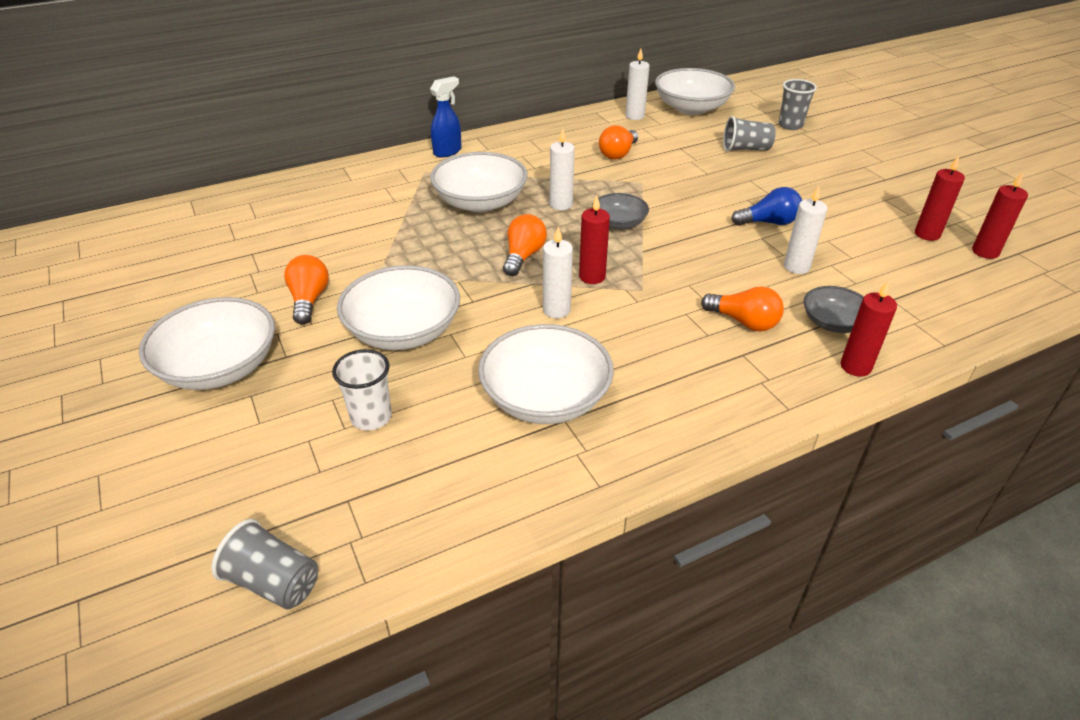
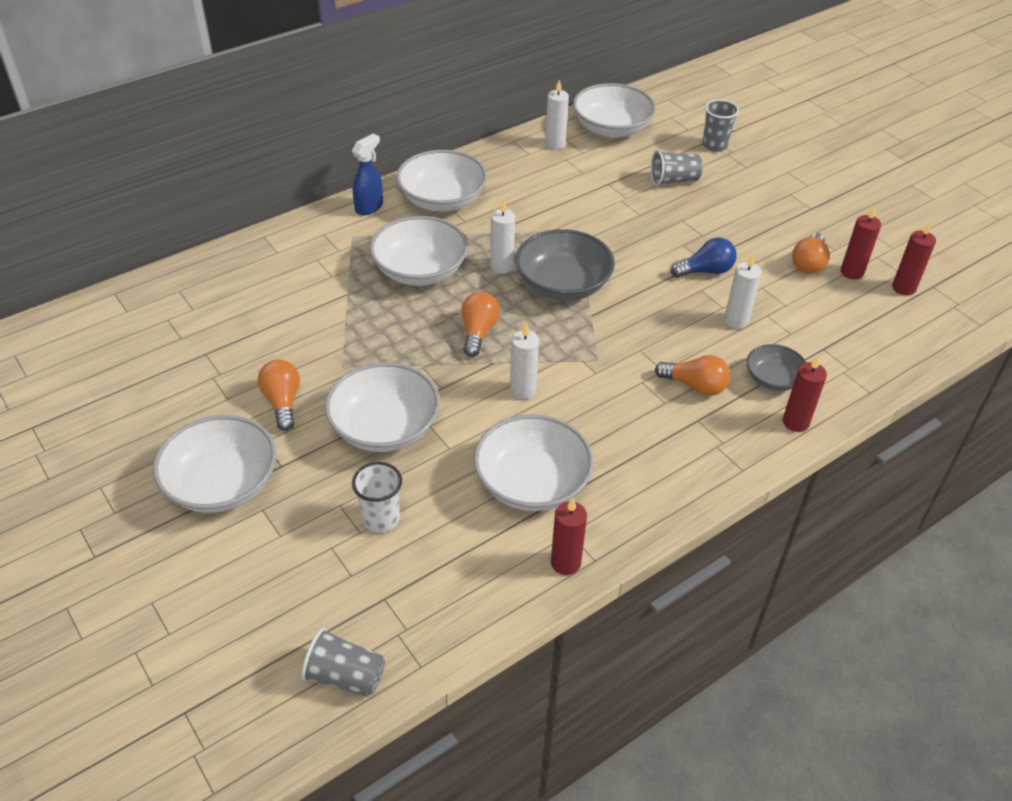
camera: 10 degrees left, 5 degrees up
(517, 150) = (442, 200): none -> white bowl
(592, 277) = (548, 350): red candle -> red candle (565, 563)
(618, 154) = (546, 196): orange light bulb -> orange light bulb (808, 263)
(619, 223) = (563, 284): grey bowl -> grey bowl, size x1.75

